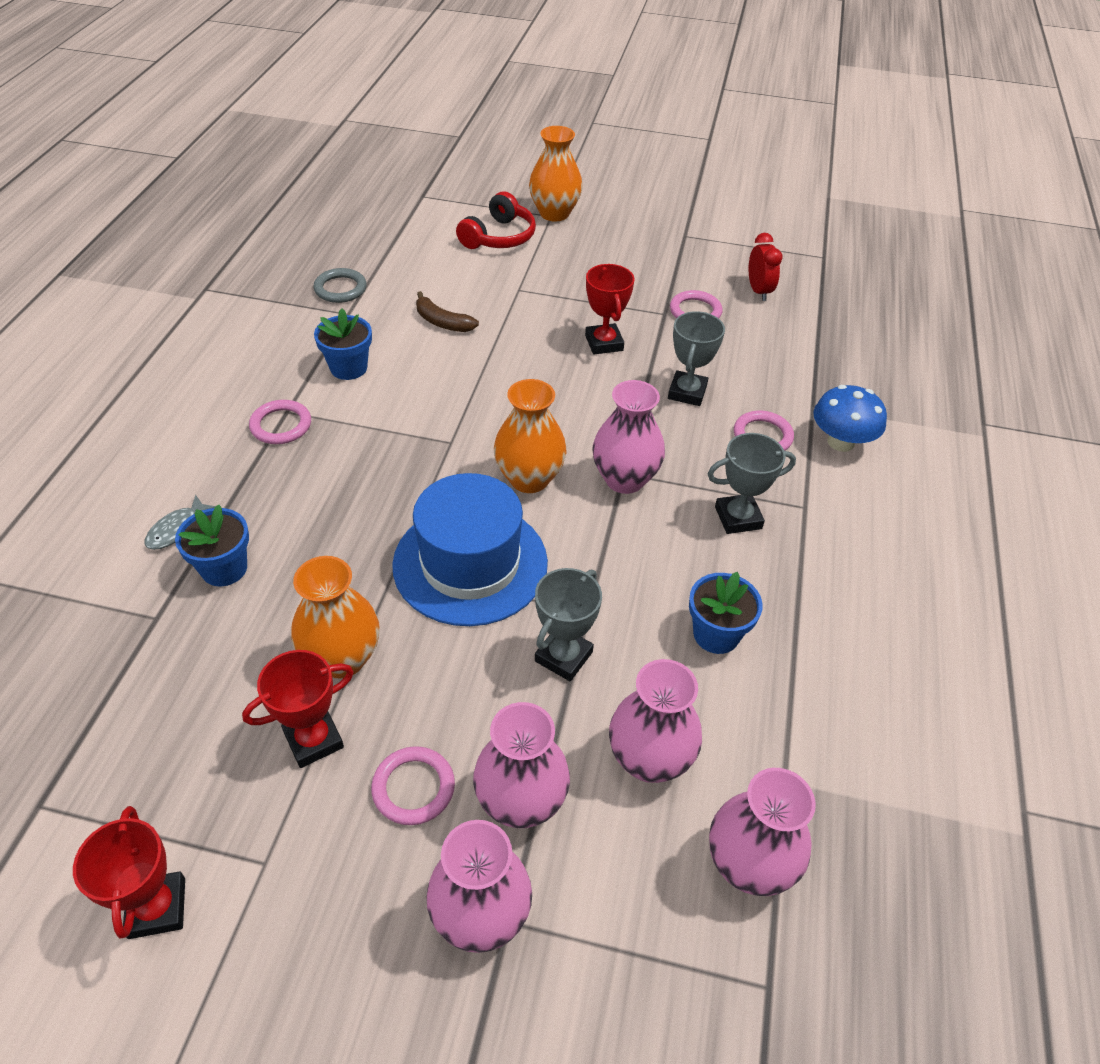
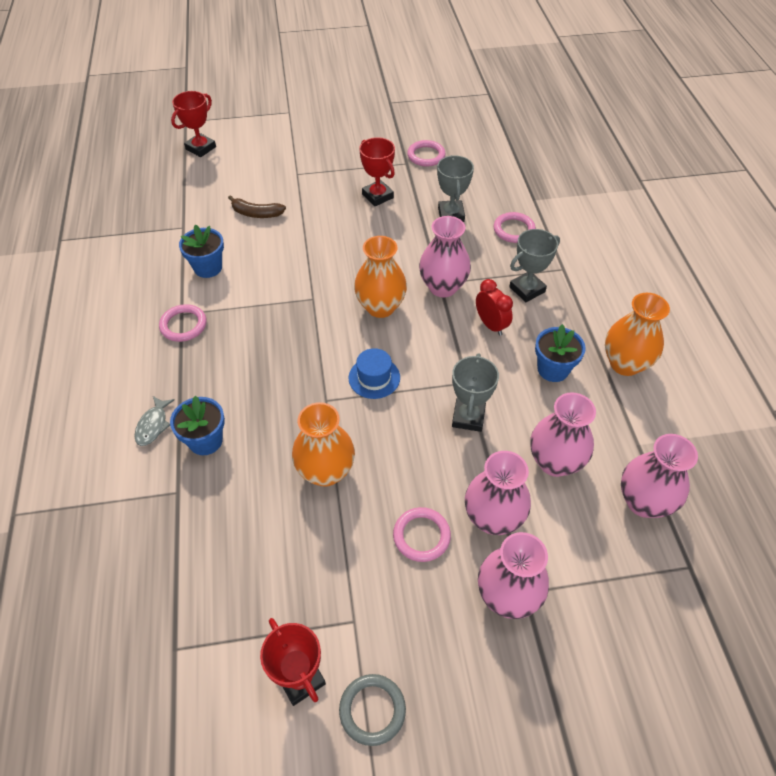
camera: 20 degrees left, 5 degrees up
(313, 740) = (339, 531): red trophy -> red trophy (201, 148)
(340, 289) = (166, 210): grey ring -> grey ring (372, 710)
(470, 563) = (374, 378): blue hat -> blue hat, size x0.47
(499, 237) = (261, 138): red headphones -> none
(554, 213) = (290, 109): orange vase -> orange vase (625, 364)
(758, 291) = (459, 129): red clock -> red clock (491, 325)
(840, 442) = (563, 219): blue mushroom -> none

